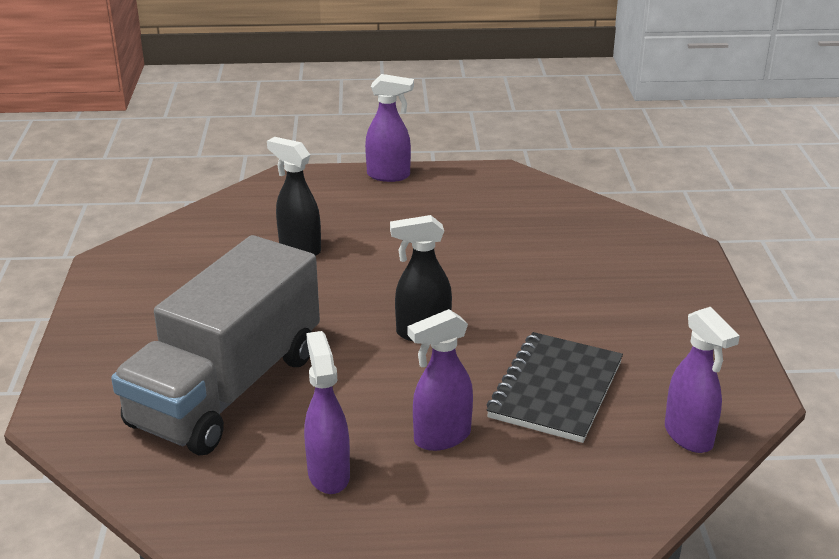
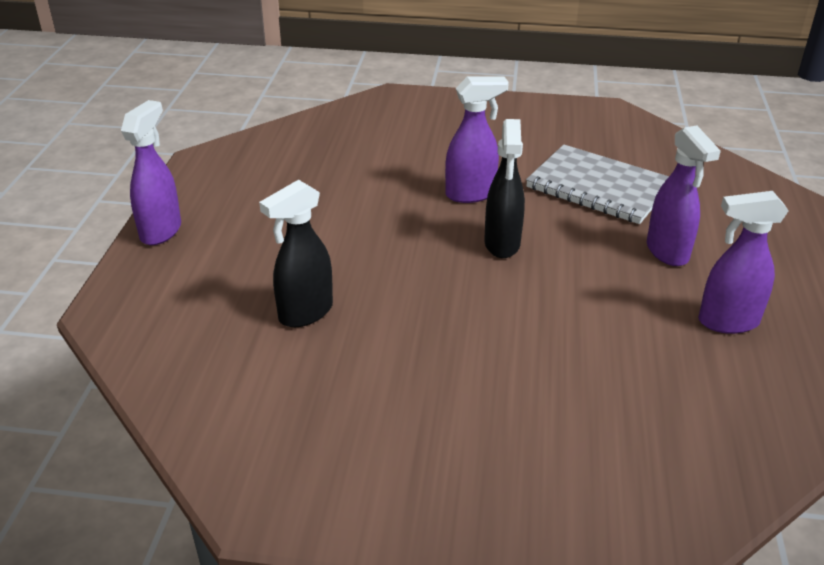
camera: 80 degrees left, 5 degrees up
(227, 389) = (592, 386): grey truck -> none
(555, 390) = (598, 187): black notebook -> grey notebook
(689, 436) = (658, 143): purple spray bottle -> purple spray bottle (471, 194)

